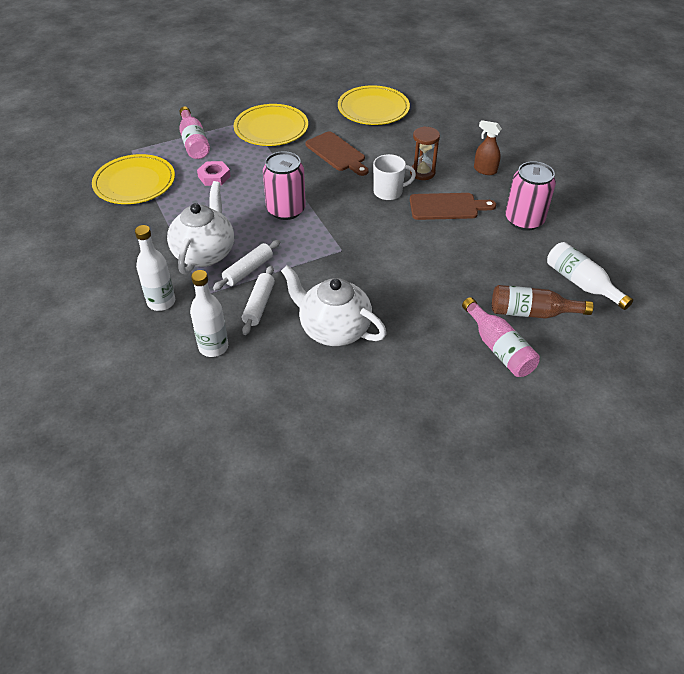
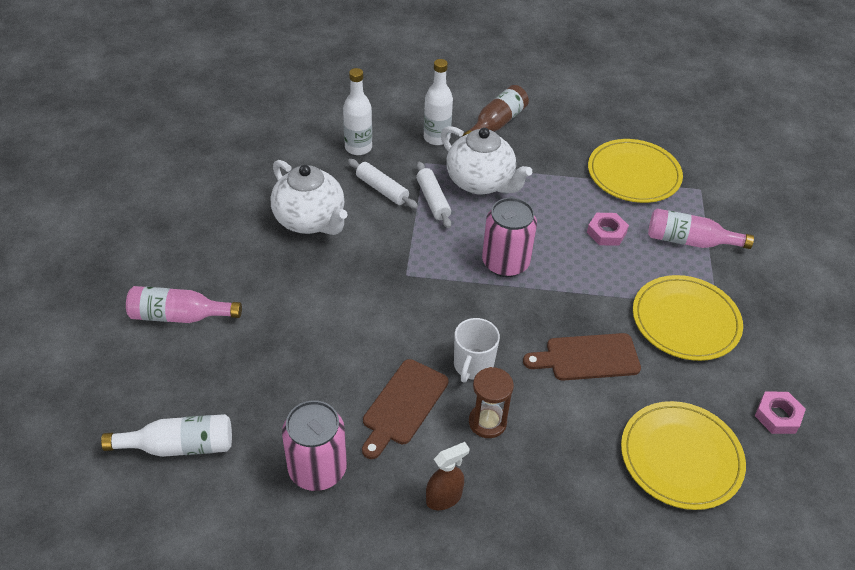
camera: 120 degrees right, 0 degrees up
(314, 88) = (777, 416): none -> pink nut
(333, 329) = (310, 220): white teapot -> white teapot turned 75 degrees clockwise
(532, 313) = (189, 371): brown bottle -> brown bottle (496, 124)

